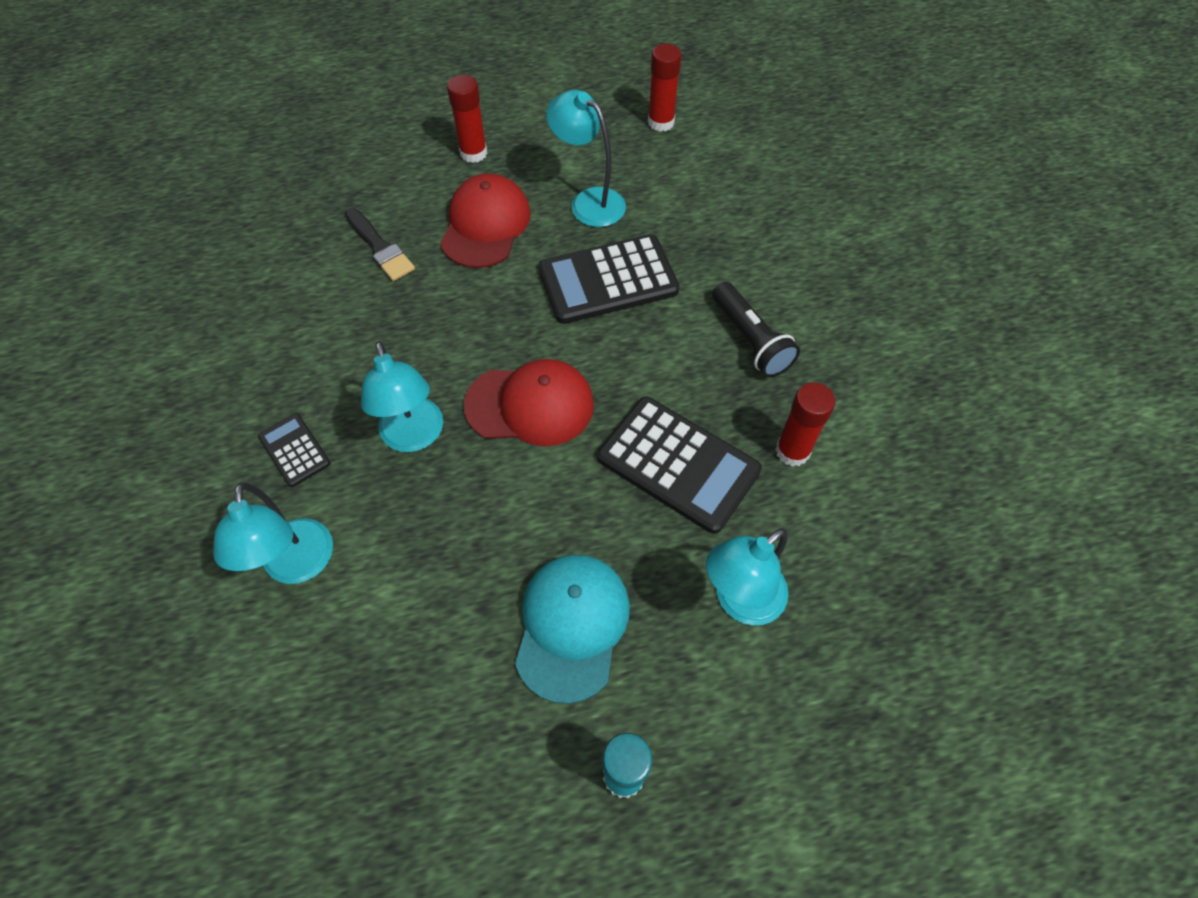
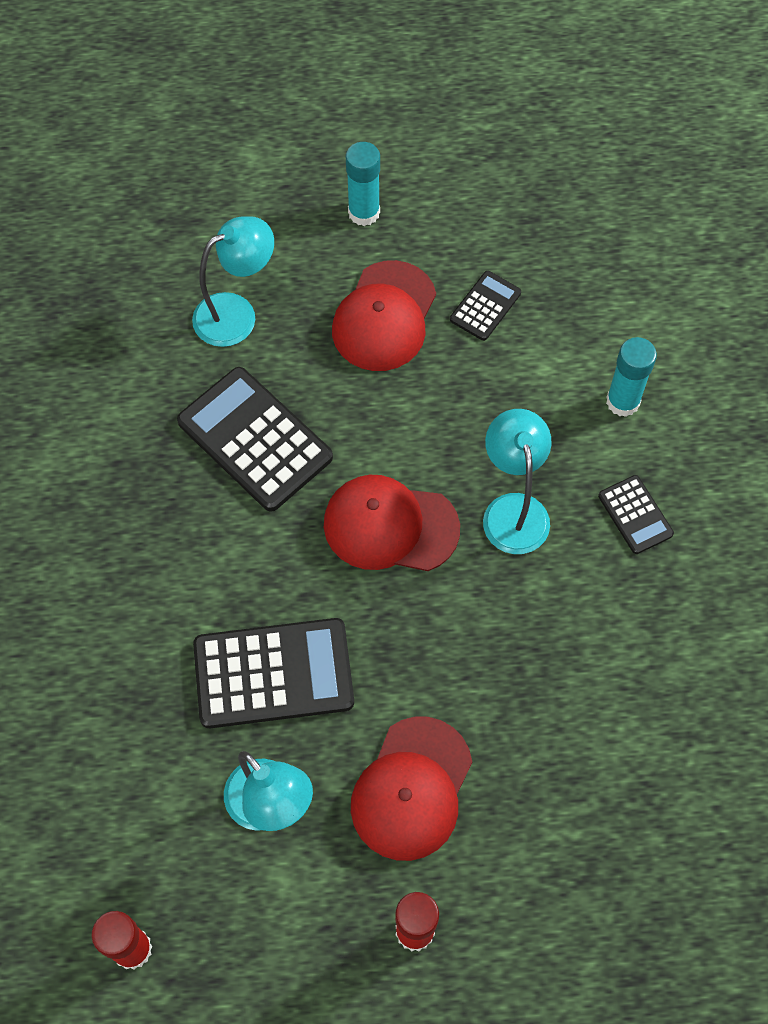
camera: 170 degrees left, 5 degrees up
(298, 566) = (622, 401): turquoise lamp -> turquoise glue stick
(380, 248) = (549, 773): black brush -> none
(455, 660) = (485, 306): none -> black calculator
(572, 626) = (384, 317): turquoise cap -> red cap
(750, 340) = (135, 565): black flashlight -> none
(792, 451) = (139, 435): red glue stick -> none

